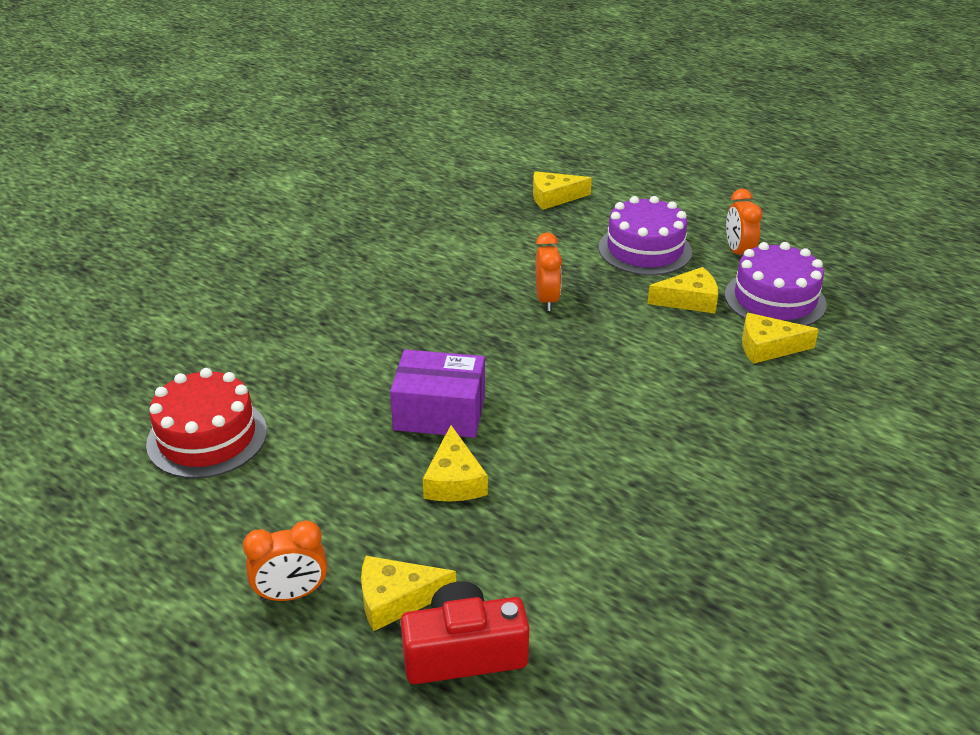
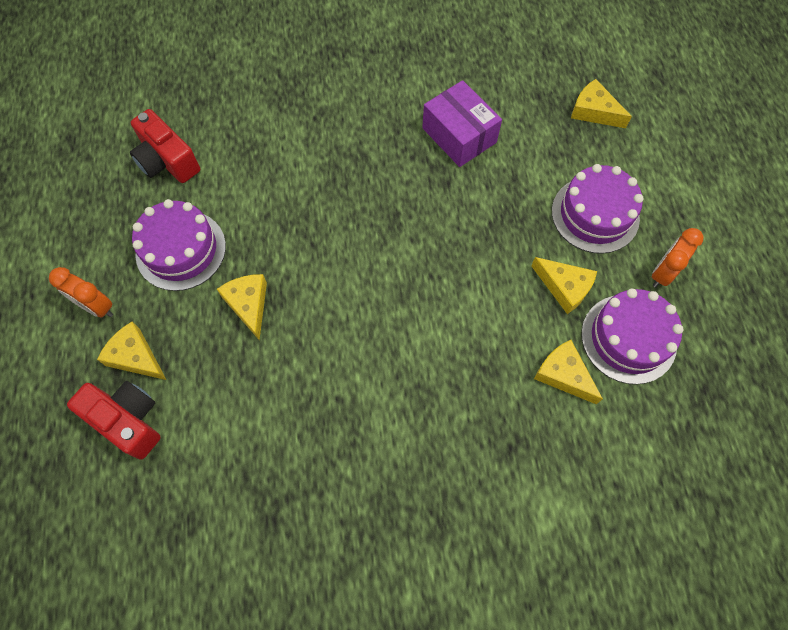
camera: 45 degrees right, 30 degrees up
(207, 437) = (167, 161): red cake -> red camera
(323, 489) = (181, 250): none -> purple cake
(439, 412) = (298, 247): purple box -> purple box (459, 135)
(454, 480) = (248, 304): yellow cheese -> yellow cheese turned 120 degrees clockwise
(546, 300) = (468, 207): orange clock -> none

